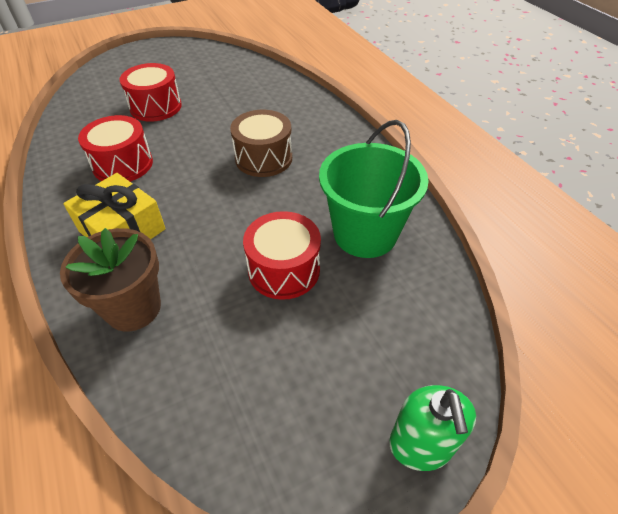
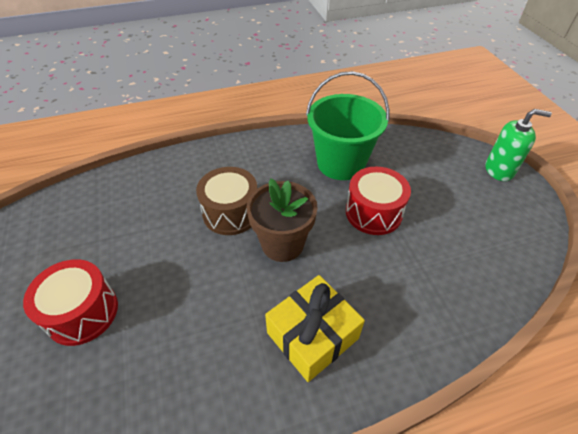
camera: 80 degrees left, 0 degrees up
(123, 164) = (197, 344): red drum -> none
(133, 308) = (412, 318): brown flower pot -> brown flower pot (282, 244)

